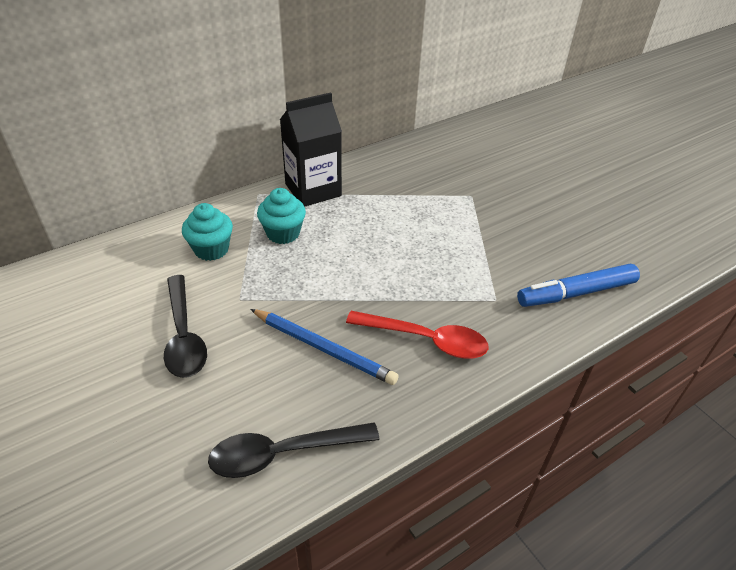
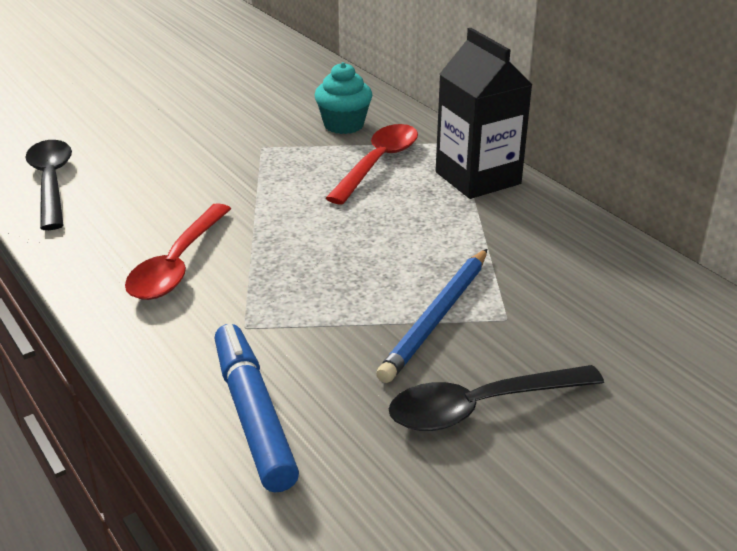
camera: 90 degrees right, 10 degrees down
(184, 336) = (211, 125): black spoon -> black spoon (481, 407)
(283, 233) = (378, 163): turquoise cupcake -> red spoon
(323, 348) = (178, 197): blue pencil -> blue pencil (437, 317)

